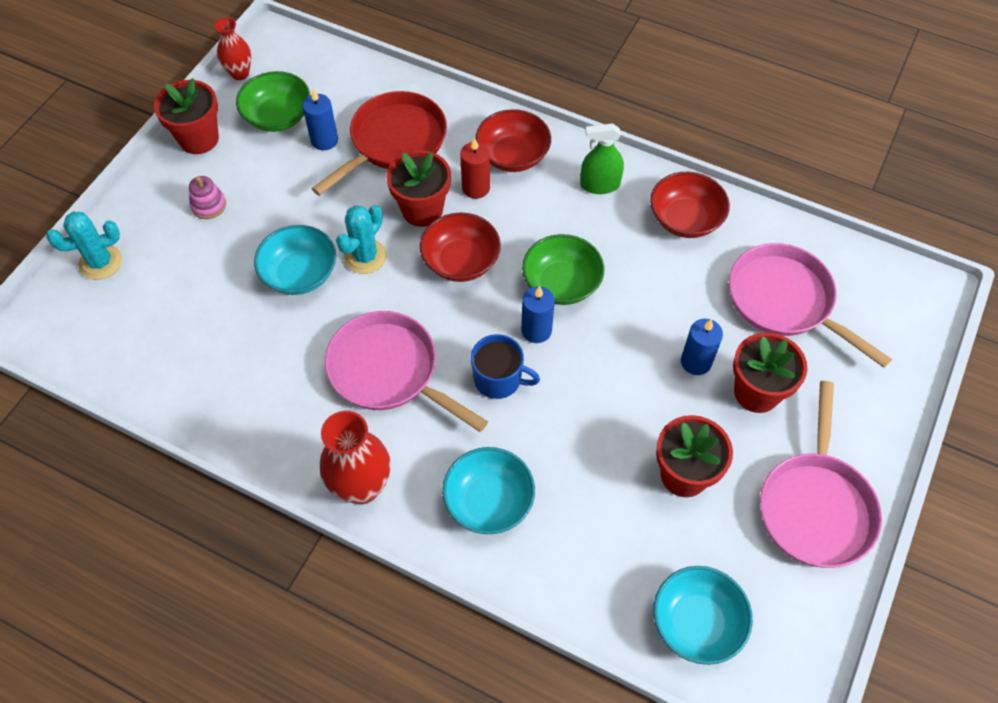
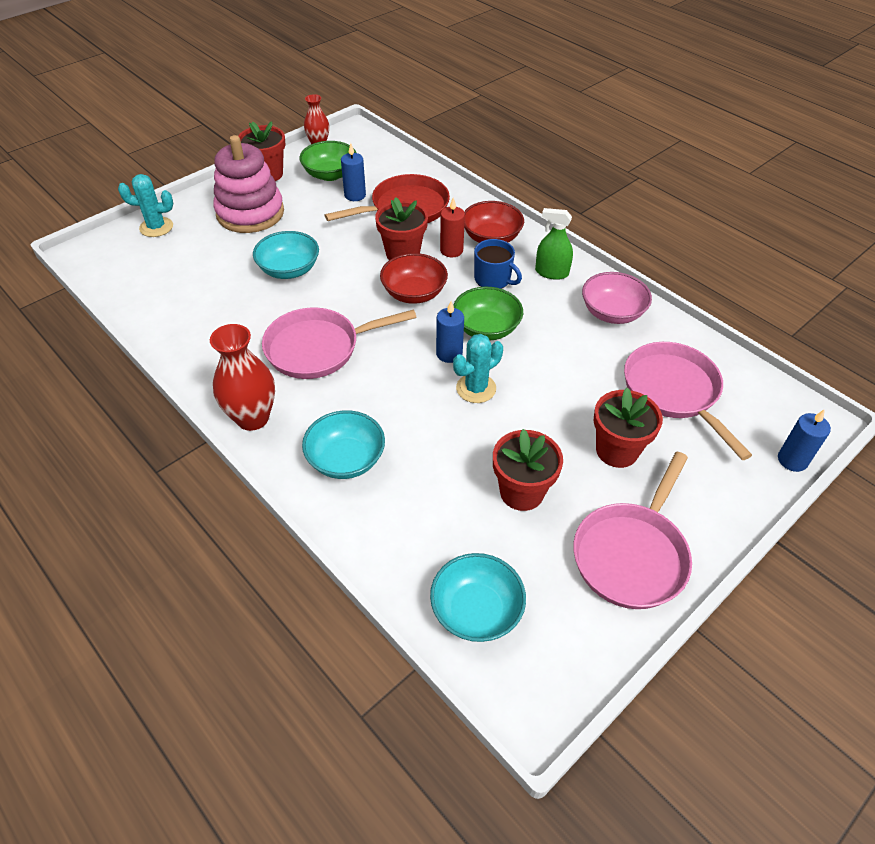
camera: 20 degrees right, 10 degrees down
(209, 205) = (250, 213): pink stacking toy -> pink stacking toy, size x2.47
(365, 257) = (343, 271): turquoise cactus -> turquoise cactus (476, 388)
(389, 371) = (318, 348): pink pan -> pink pan turned 75 degrees counterclockwise
(499, 379) = (401, 378): blue mug -> blue mug (493, 279)
(685, 219) = (612, 312): red bowl -> pink bowl
(696, 362) = (573, 413): blue candle -> blue candle (792, 460)

